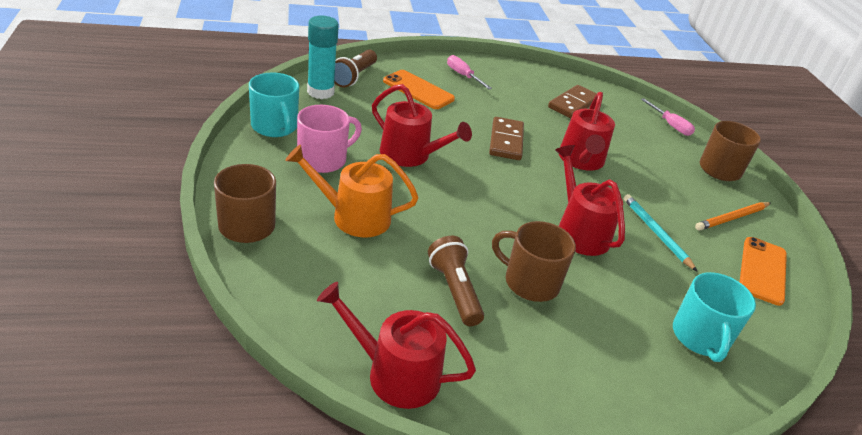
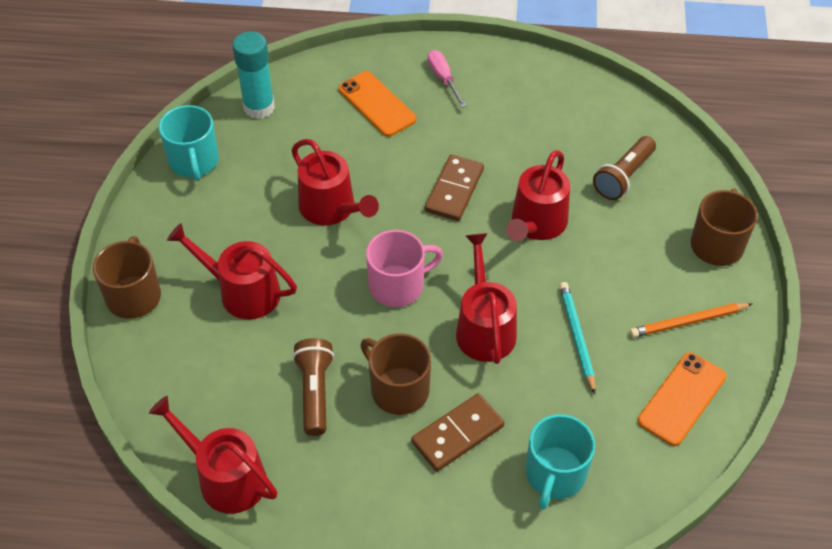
camera: 20 degrees right, 15 degrees up
(323, 159) = (233, 211): pink mug -> pink mug (398, 285)
(354, 77) = (305, 82): brown flashlight -> brown flashlight (623, 177)
(354, 217) = (243, 292): orange watering can -> red watering can
(573, 104) = (570, 130): brown domino -> brown domino (458, 434)
(670, 125) = (689, 169): pink screwdriver -> none

